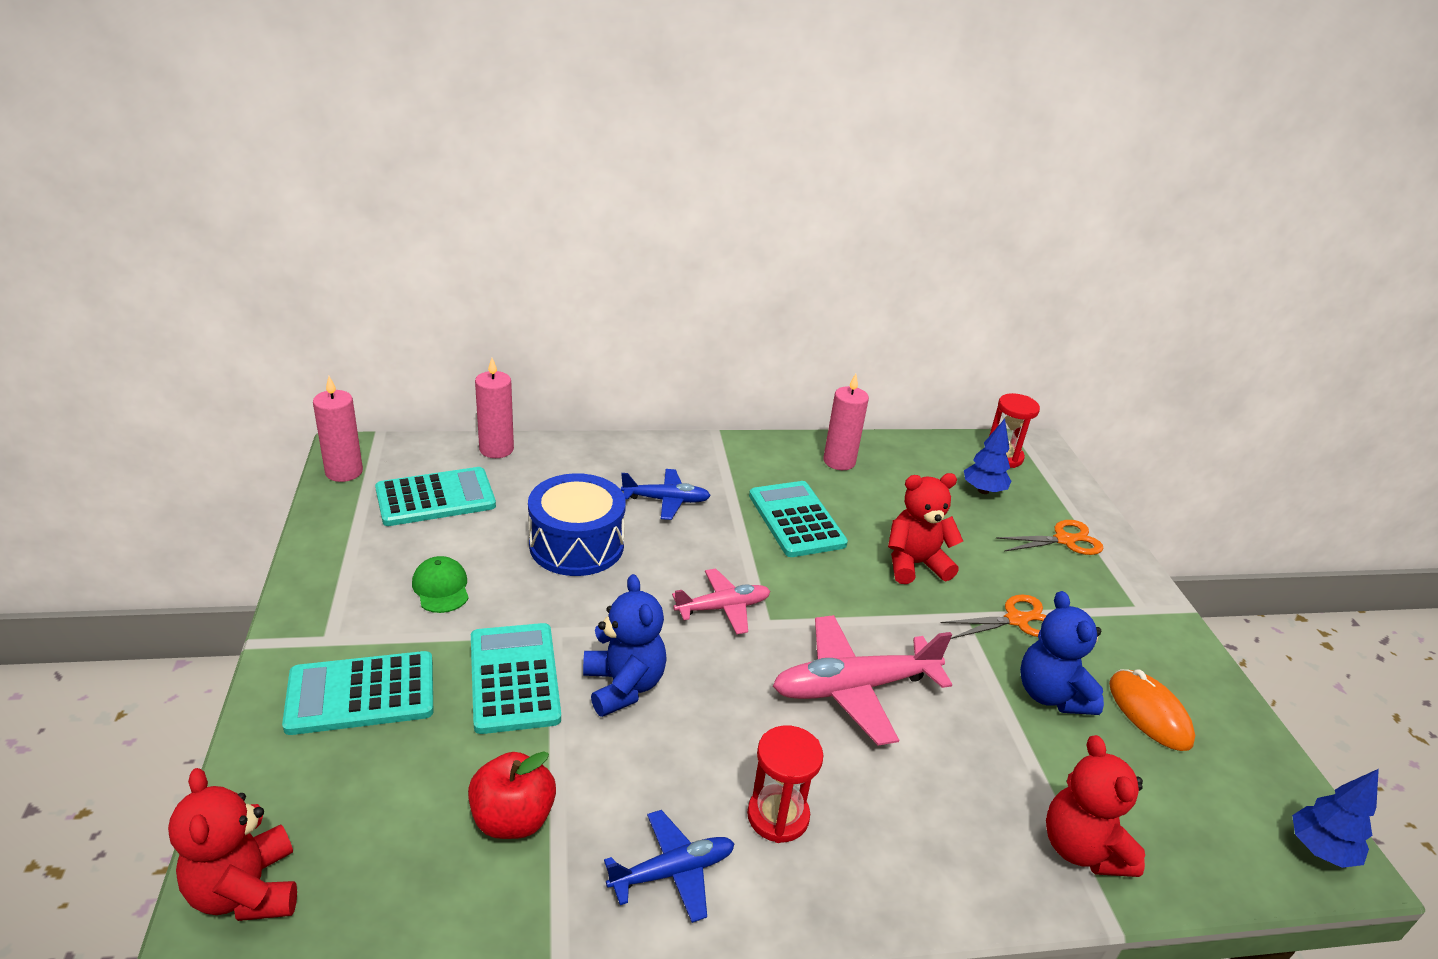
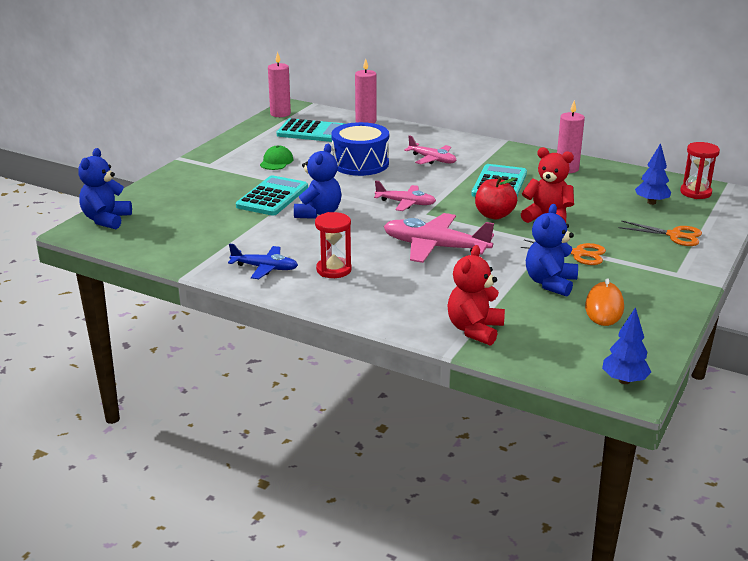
camera: 40 degrees right, 5 degrees down
(246, 891) = (106, 220): red teddy bear -> blue teddy bear
(361, 694) = (204, 183): turquoise calculator -> none
(513, 819) = (220, 234): red apple -> red apple (494, 215)
(666, 500) = (432, 159): blue plane -> pink plane

